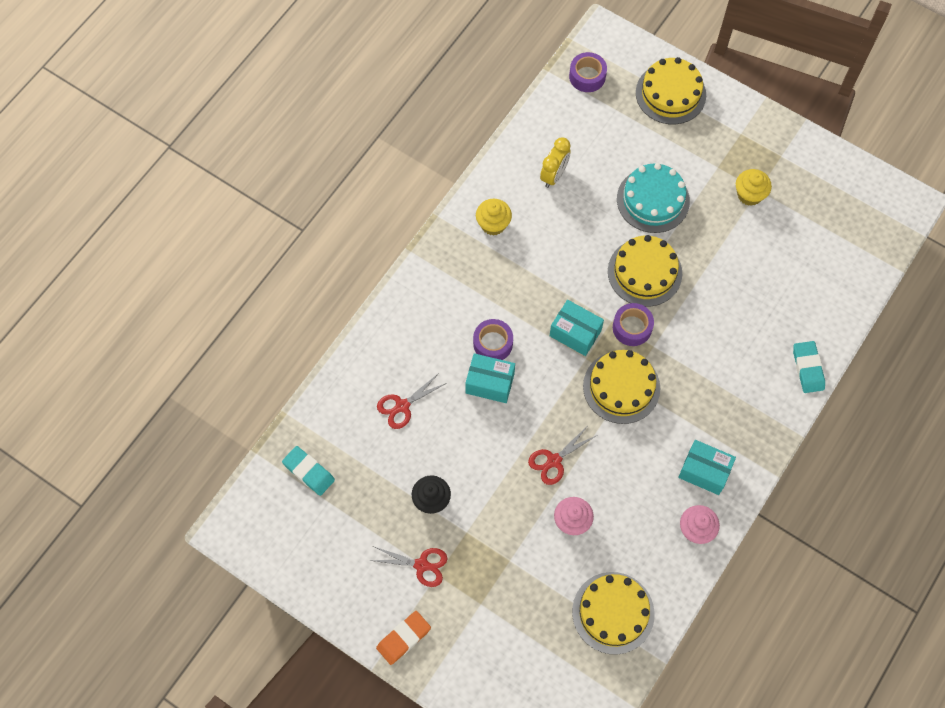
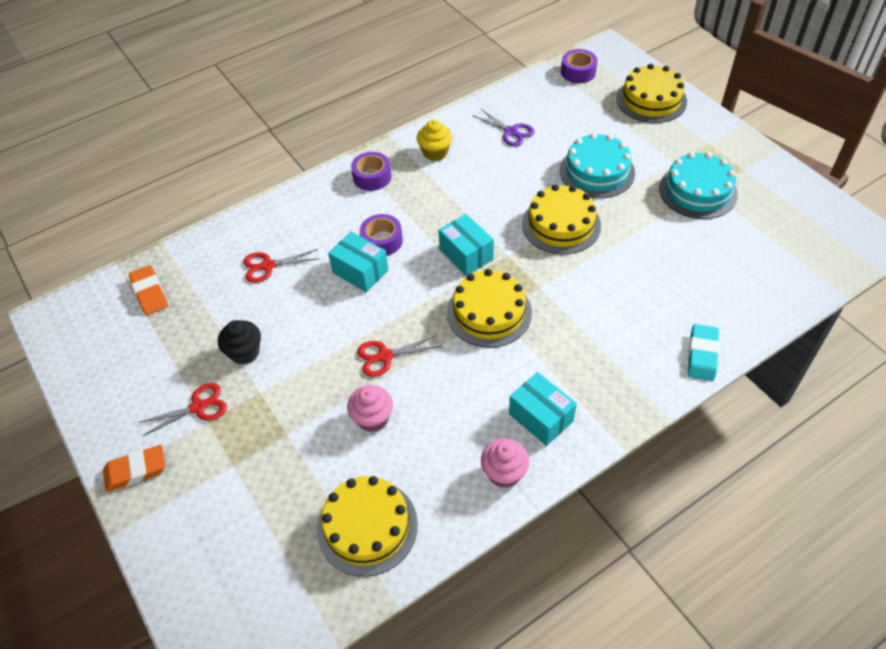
camera: 25 degrees right, 15 degrees down
(308, 472) = (150, 293): turquoise eraser -> orange eraser
(421, 565) = (198, 407): red scissors -> red scissors turned 60 degrees counterclockwise
(554, 175) = (511, 132): yellow clock -> purple scissors
(632, 327) = (525, 265): purple tape -> purple tape (372, 177)
(749, 195) = (698, 191): yellow cupcake -> turquoise cake

